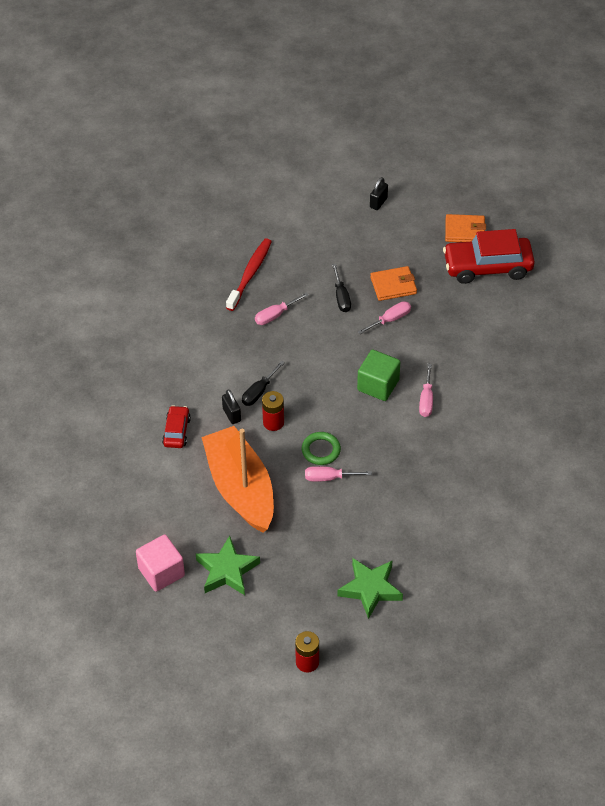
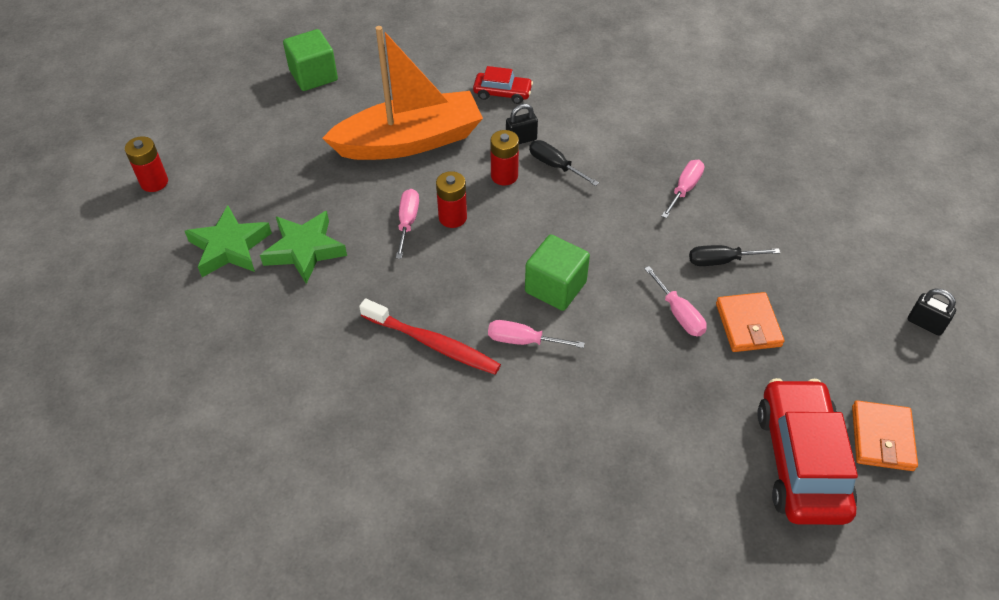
camera: 95 degrees right, 0 degrees up
(161, 572) = (313, 75): pink cube -> green cube
(227, 570) = (299, 124): green star -> green star (304, 250)
(250, 274) = (758, 169): red toothbrush -> red toothbrush (433, 343)
(275, 315) = (684, 189): pink screwdriver -> pink screwdriver turned 60 degrees clockwise
(321, 450) = (452, 217): green ring -> red battery

